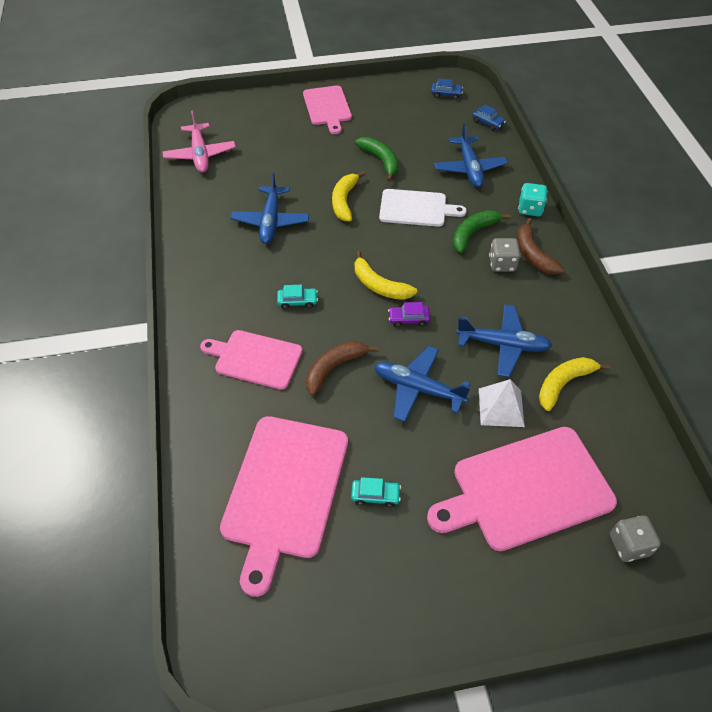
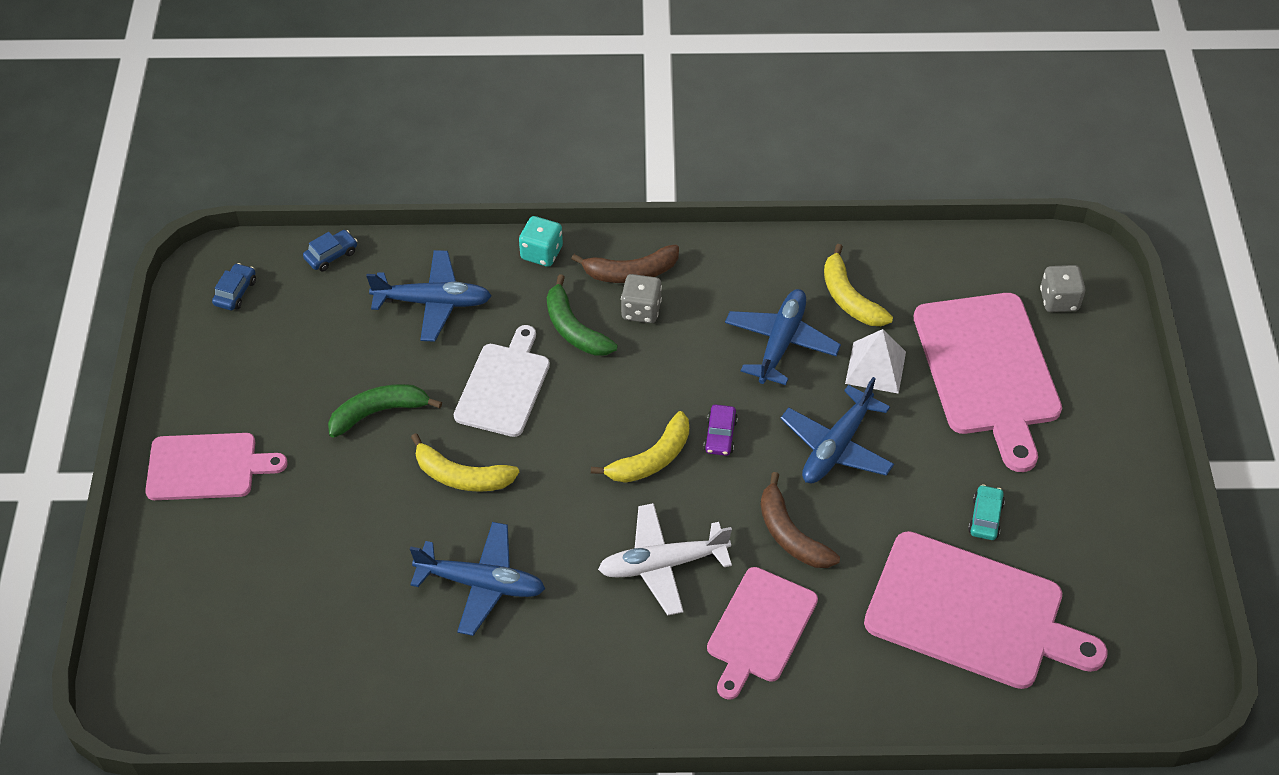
camera: 80 degrees left, 0 degrees up
(200, 155) = (274, 681): pink plane -> none
(297, 301) = (662, 564): turquoise car -> white plane

